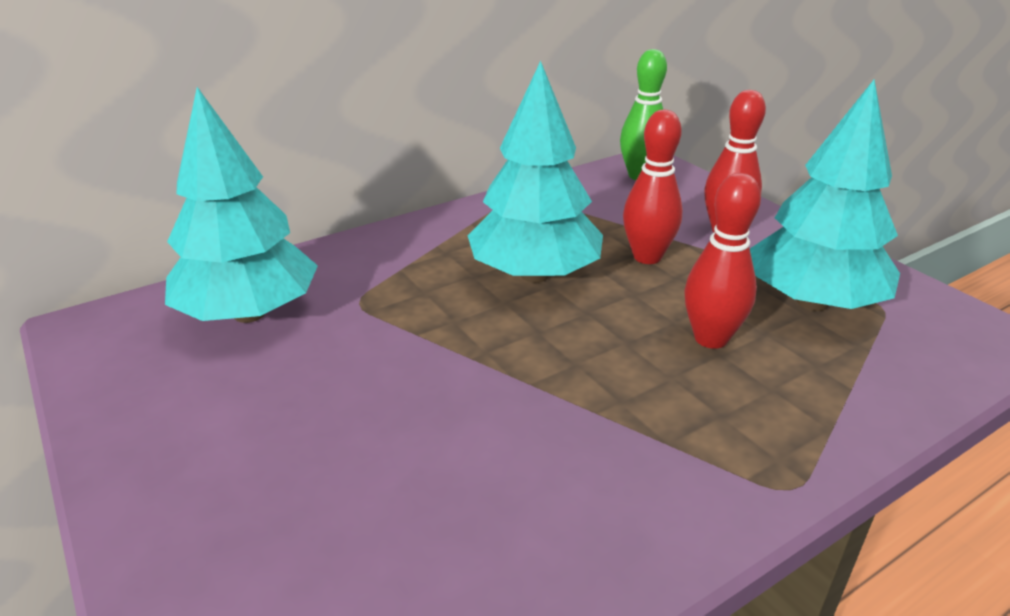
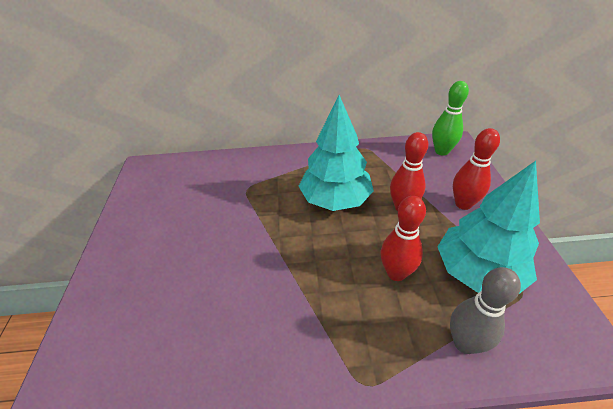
camera: 30 degrees right, 10 degrees up
(249, 313) = (201, 180): turquoise tree -> none
(868, 386) = (465, 343): none -> grey bowling pin

